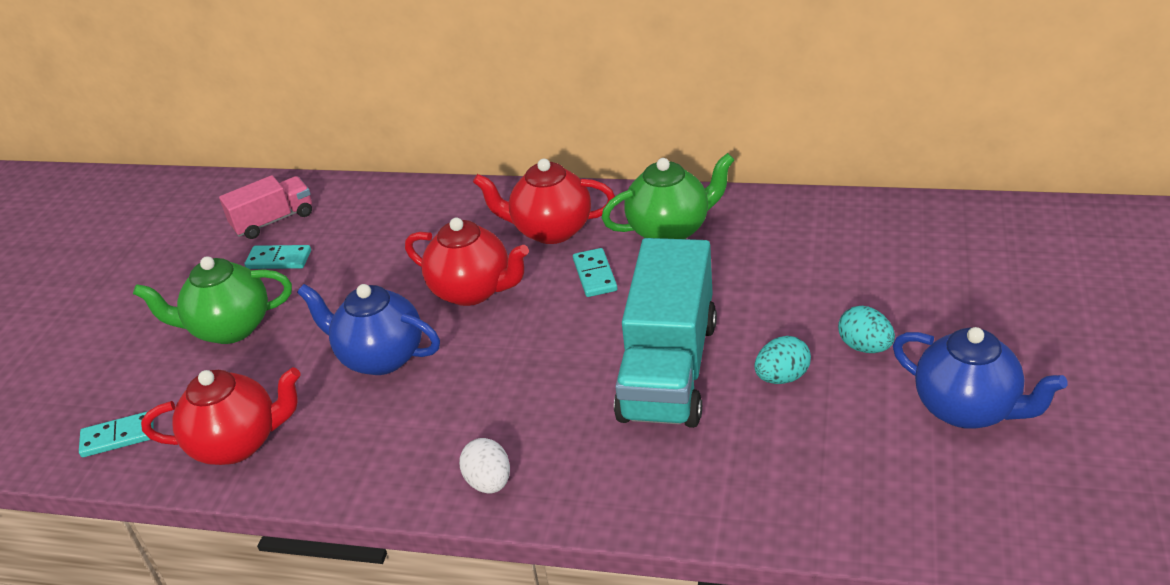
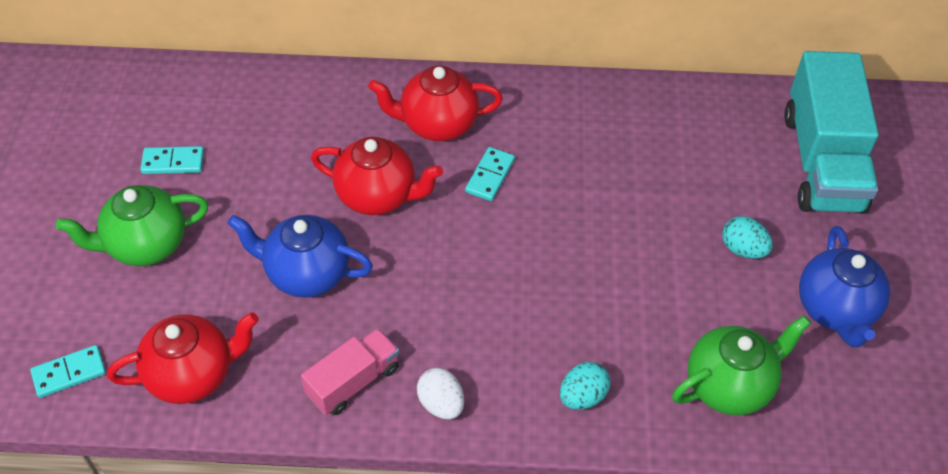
camera: 15 degrees left, 15 degrees up
(273, 220) = (153, 114): pink truck -> pink truck (353, 381)
(595, 275) = (490, 176): turquoise domino -> turquoise domino turned 45 degrees clockwise
(669, 369) = (577, 278): turquoise truck -> turquoise truck (822, 161)
(670, 230) = (550, 123): green teapot -> green teapot (729, 385)
(782, 377) = (677, 283): turquoise egg -> turquoise egg (582, 396)
(968, 409) = (835, 310): blue teapot -> blue teapot turned 60 degrees clockwise

